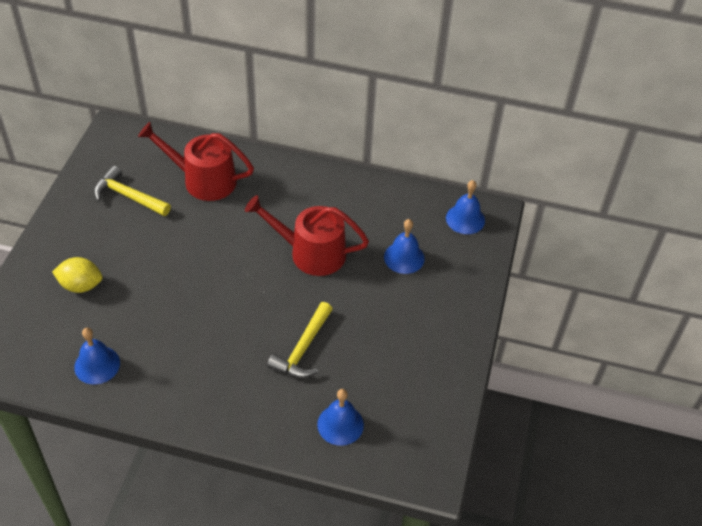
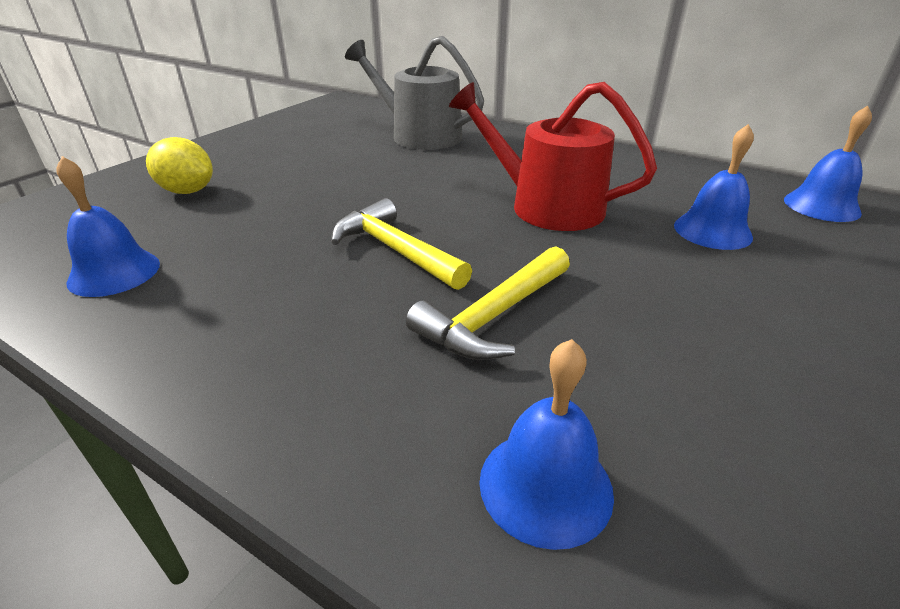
camera: 20 degrees right, 15 degrees down
(129, 196) = (319, 136): yellow hammer -> yellow hammer (396, 250)
(203, 180) = (419, 135): red watering can -> grey watering can

